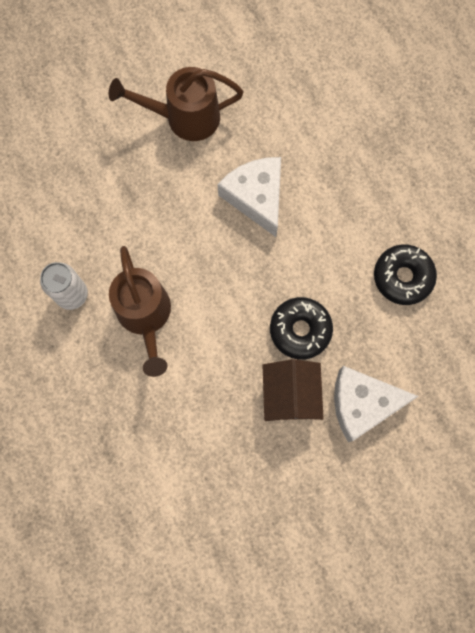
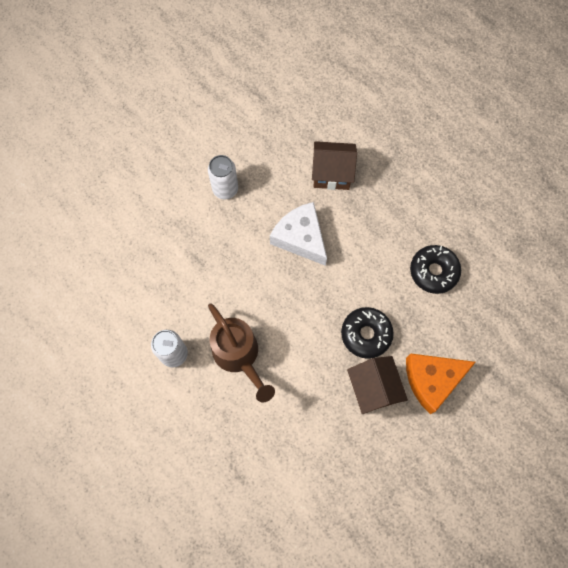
camera: 15 degrees left, 5 degrees down
(184, 117) = (225, 189): brown watering can -> white can
(315, 130) = (332, 174): none -> brown house
(362, 404) = (432, 380): white cheese -> orange cheese

